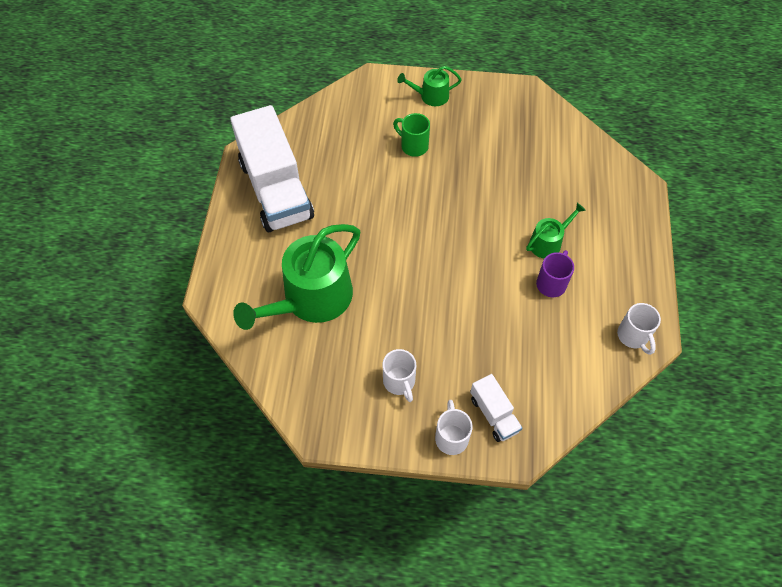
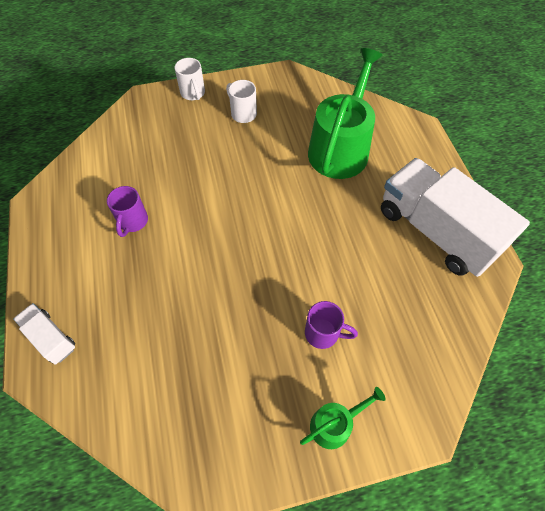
camera: 160 degrees right, 0 degrees up
(413, 146) = (323, 333): green mug -> purple mug
(494, 414) = (165, 113): white truck -> white truck (51, 338)
(548, 242) = (141, 262): green watering can -> none
(633, 336) = (53, 197): white mug -> none

